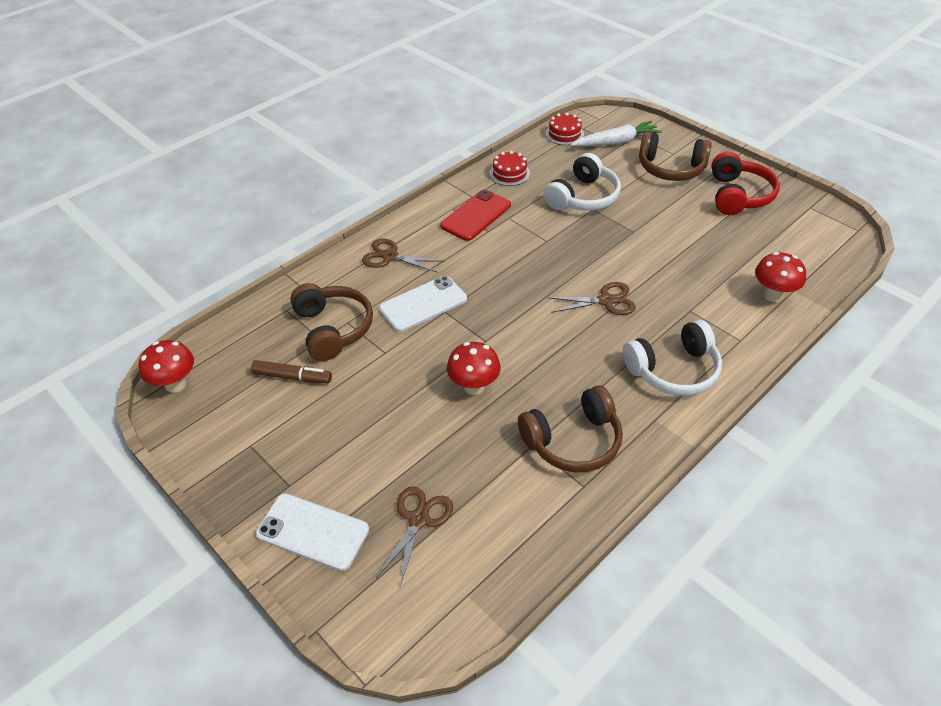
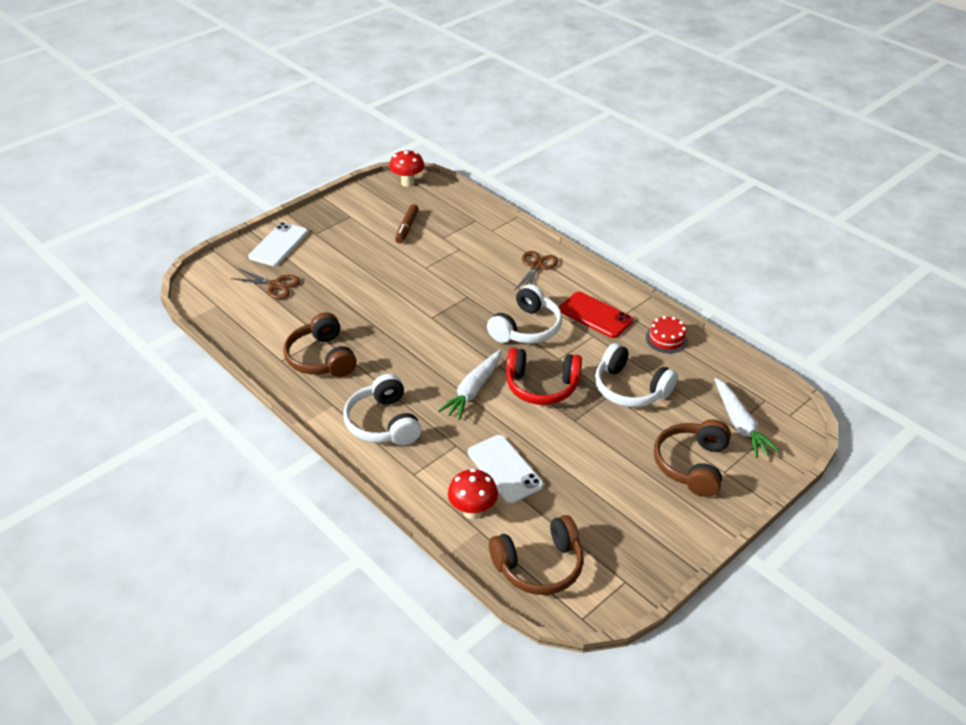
camera: 90 degrees right, 5 degrees down
(333, 329) = (453, 242): brown headphones -> brown headphones (539, 566)
(423, 304) = (477, 285): white phone -> white phone (504, 469)
(474, 387) = (384, 310): red mushroom -> none
(500, 263) = (526, 328): none -> white headphones
(564, 134) = (749, 383): red cake -> none
(606, 301) = (473, 390): brown scissors -> white carrot
(738, 195) = (644, 517): red headphones -> red headphones (541, 386)

